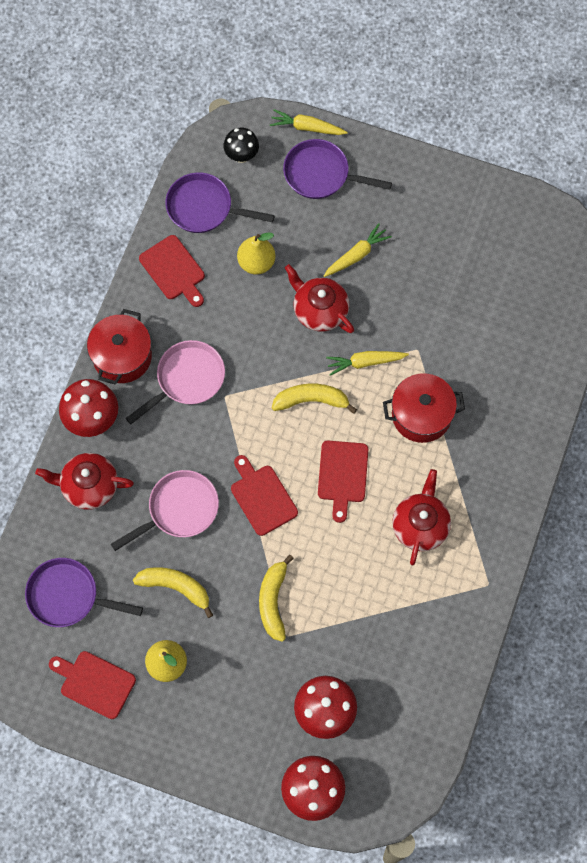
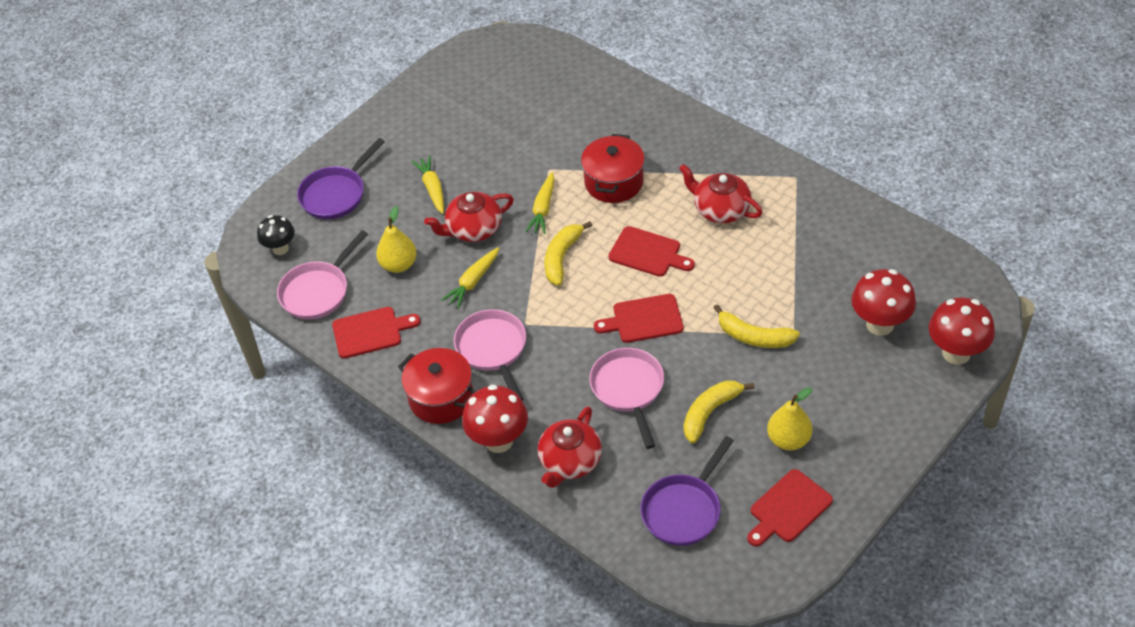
camera: 65 degrees left, 20 degrees down
(204, 208) = (318, 291): purple pan -> pink pan
(307, 127) = (282, 193): yellow carrot -> yellow carrot (473, 282)

